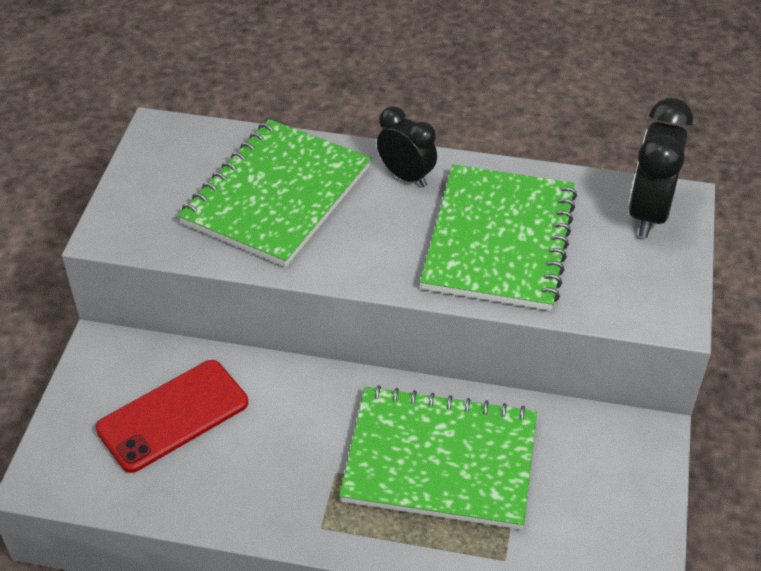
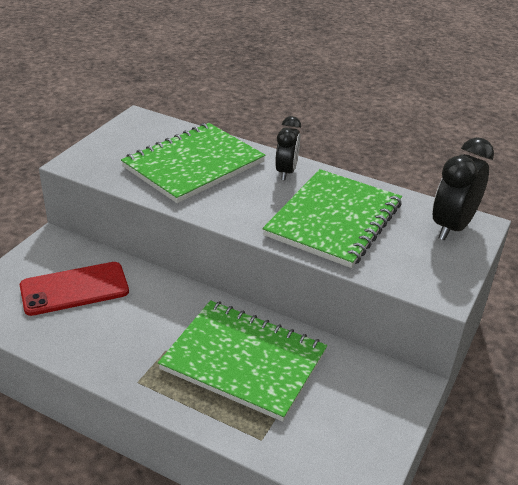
camera: 15 degrees right, 10 degrees down
(406, 176) = (286, 172): black clock -> black clock turned 45 degrees clockwise

